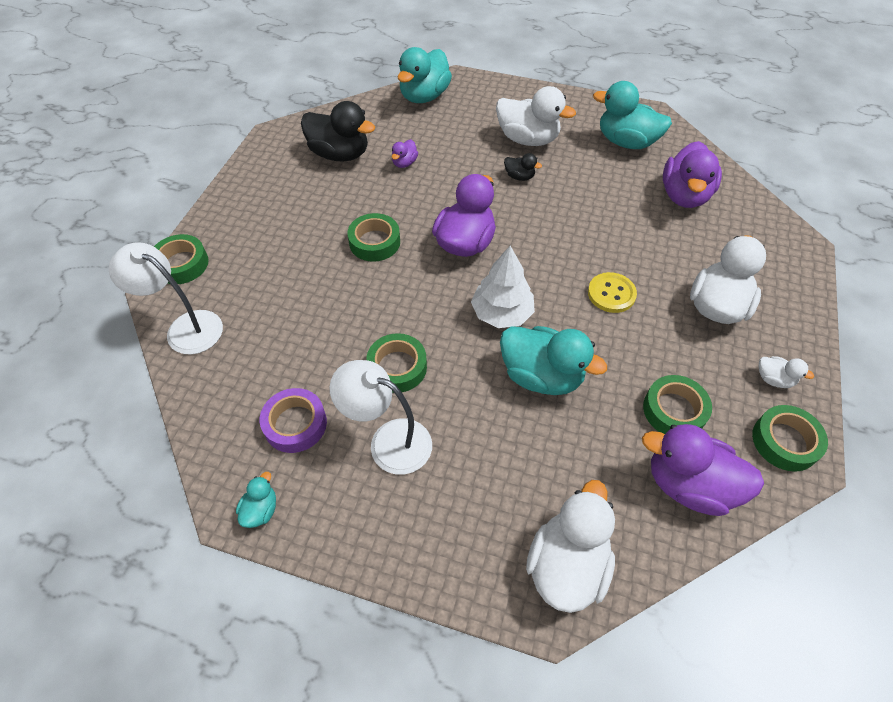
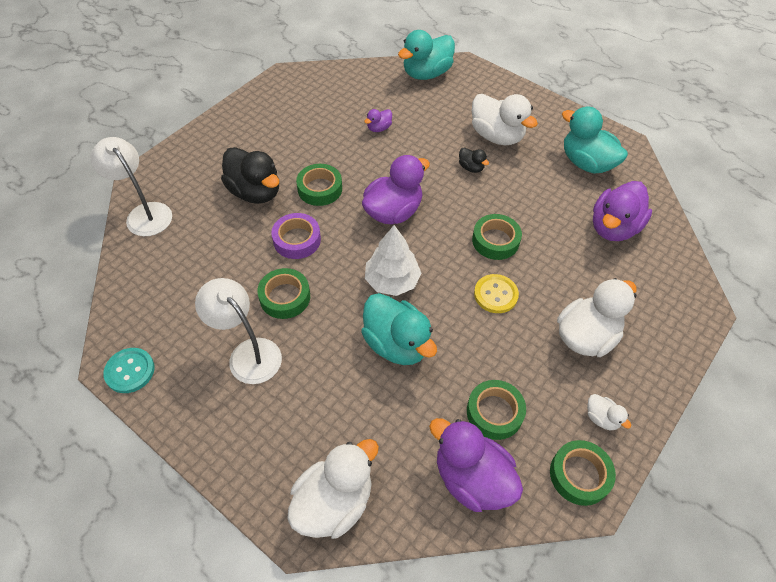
camera: 20 degrees right, 0 degrees up
(181, 264) = (165, 162): green tape -> green tape (495, 241)
(261, 510) = (130, 371): turquoise duck -> turquoise button
(295, 424) = (186, 315): purple tape -> purple tape (297, 240)
(340, 154) = (330, 106): black duck -> black duck (255, 192)

